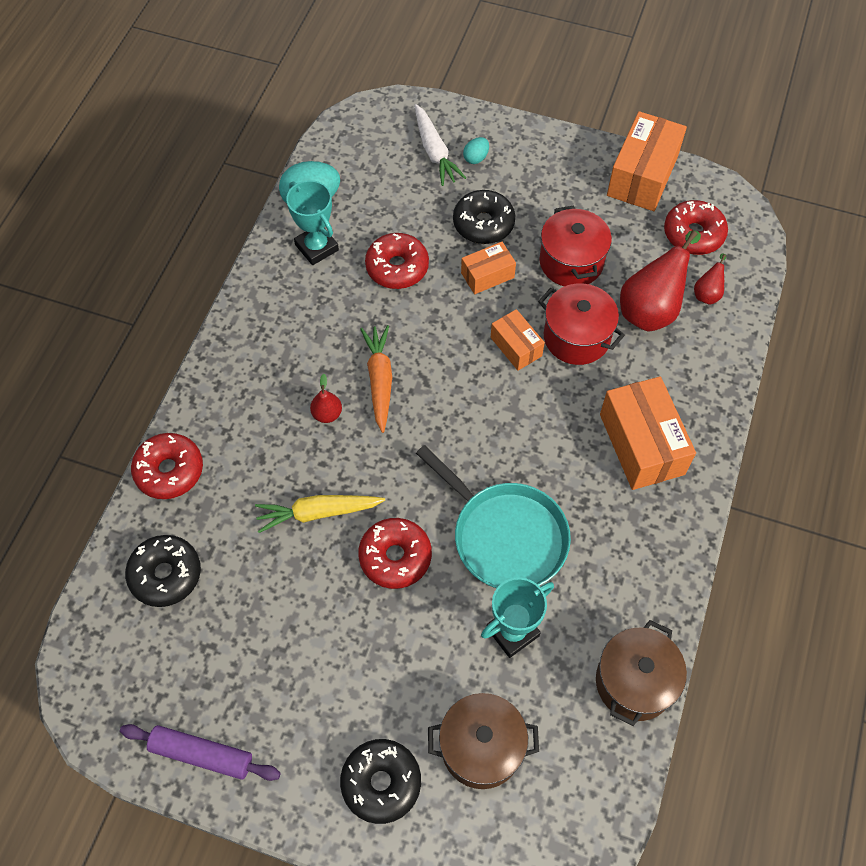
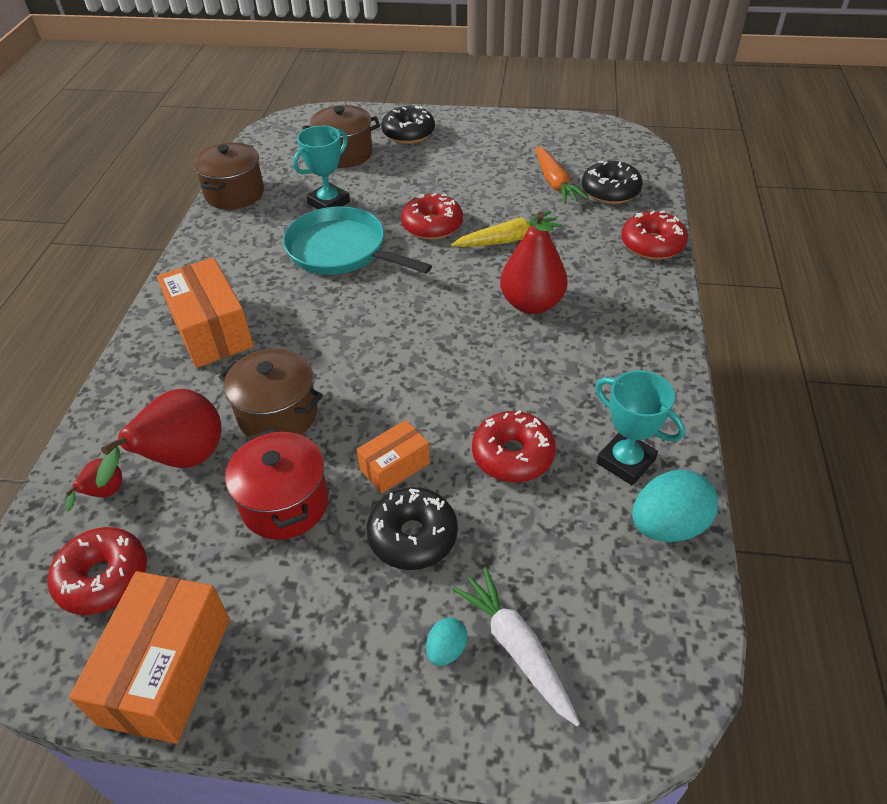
camera: 170 degrees right, 15 degrees down
(202, 754) = (530, 127): purple rolling pin -> none
(327, 414) = (532, 304): red pear -> red pear, size x2.06
(379, 380) = (490, 338): orange carrot -> orange carrot (555, 183)
(516, 347) = (348, 393): orange box -> none
(576, 337) = (278, 414): red pot -> brown pot

